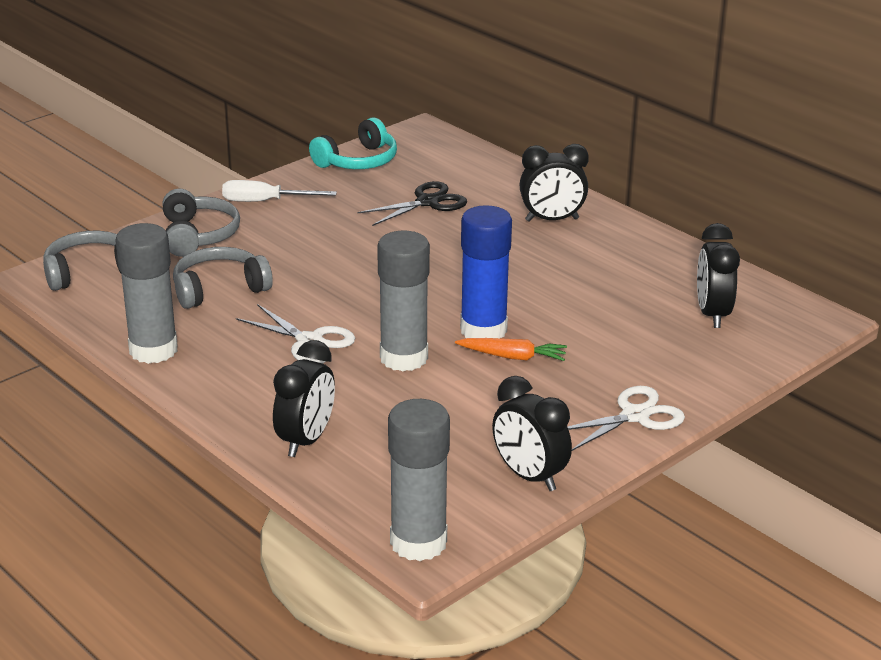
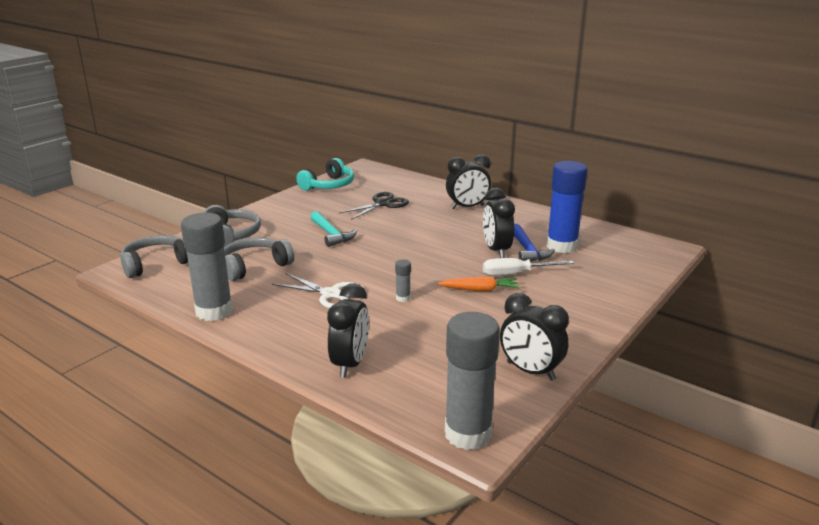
camera: 10 degrees left, 5 degrees down
(265, 201) = (273, 212): white screwdriver -> white screwdriver (516, 274)
(337, 248) = (331, 234): none -> turquoise hammer
(404, 358) = (403, 298): grey glue stick -> grey glue stick, size x0.42
(483, 330) = (452, 275): blue glue stick -> blue glue stick (561, 246)
(609, 302) = (527, 250): none -> blue hammer
(635, 416) = (584, 320): white scissors -> none
(712, 314) = (599, 251): black clock -> black clock (496, 250)

